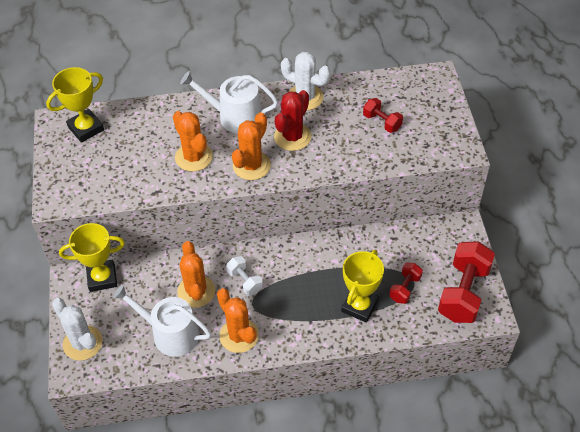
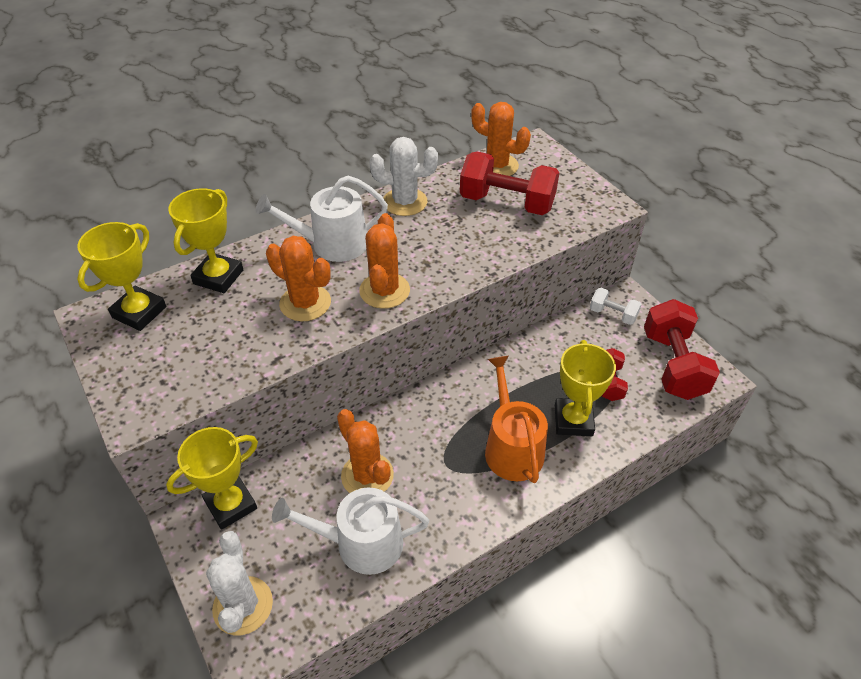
camera: 25 degrees left, 5 degrees down
(82, 343) = (243, 605): white cactus -> white cactus turned 60 degrees clockwise
(146, 118) = (218, 277): none -> yellow trophy
(239, 335) = (452, 510): orange cactus -> orange cactus (497, 166)
(245, 281) = (422, 441): white dumbbell -> white dumbbell (612, 314)
(292, 137) = (415, 246): red cactus -> none
(304, 309) = (511, 447): none -> orange watering can
(382, 122) = (507, 203): red dumbbell -> red dumbbell, size x1.92

